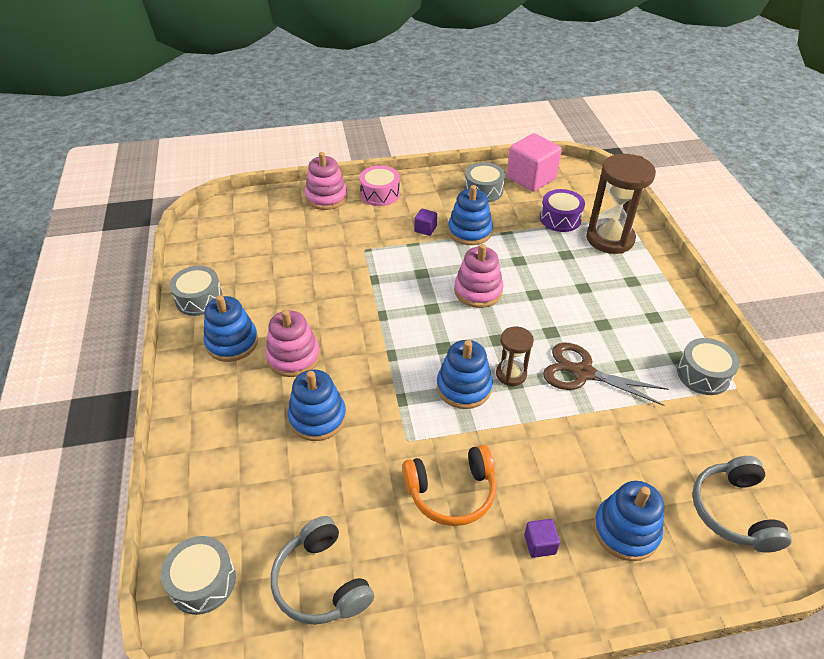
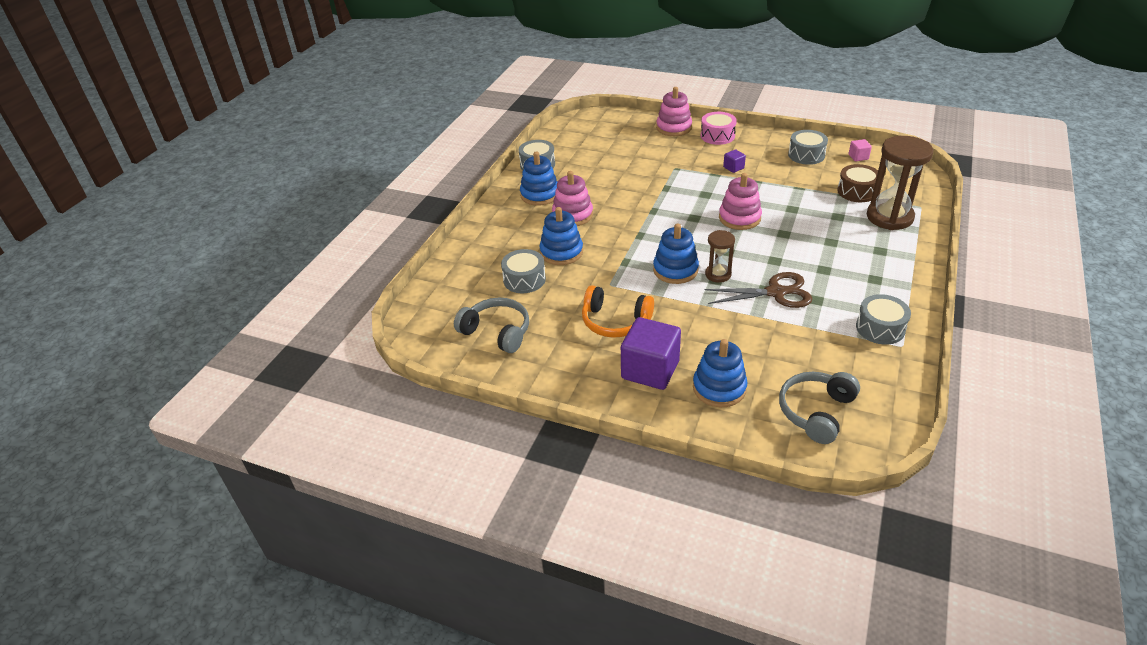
camera: 35 degrees right, 5 degrees down
(203, 581) = (433, 305): grey drum -> grey drum (524, 279)
(321, 582) = (497, 332): grey headphones -> grey headphones turned 120 degrees clockwise
(469, 231) = (768, 179): blue stacking toy -> none
(531, 178) = (858, 157): pink cube -> pink cube, size x0.44
(540, 544) = (650, 370): purple cube -> purple cube, size x2.25
(560, 219) = (857, 191): purple drum -> brown drum
(582, 373) = (776, 292): brown scissors -> brown scissors turned 120 degrees clockwise

